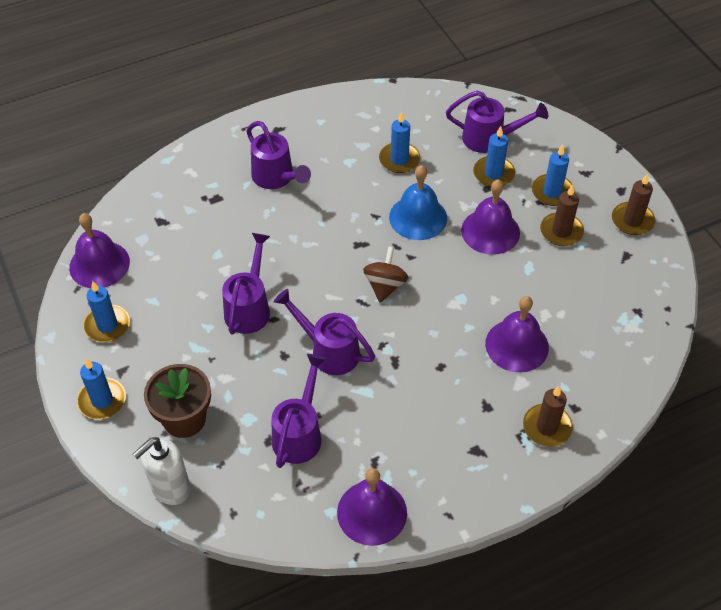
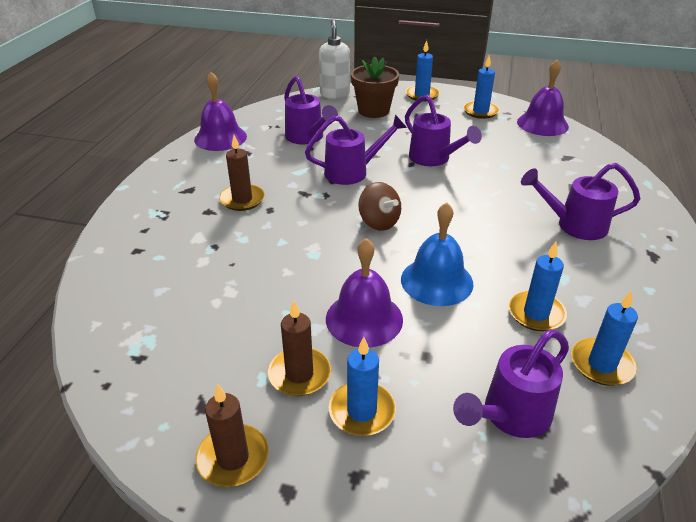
camera: 130 degrees right, 15 degrees down
(493, 173) = (444, 377): blue candle -> blue candle (601, 364)
(517, 345) = (228, 255): purple bell -> none
(547, 427) = (149, 227): brown candle -> brown candle (242, 199)

